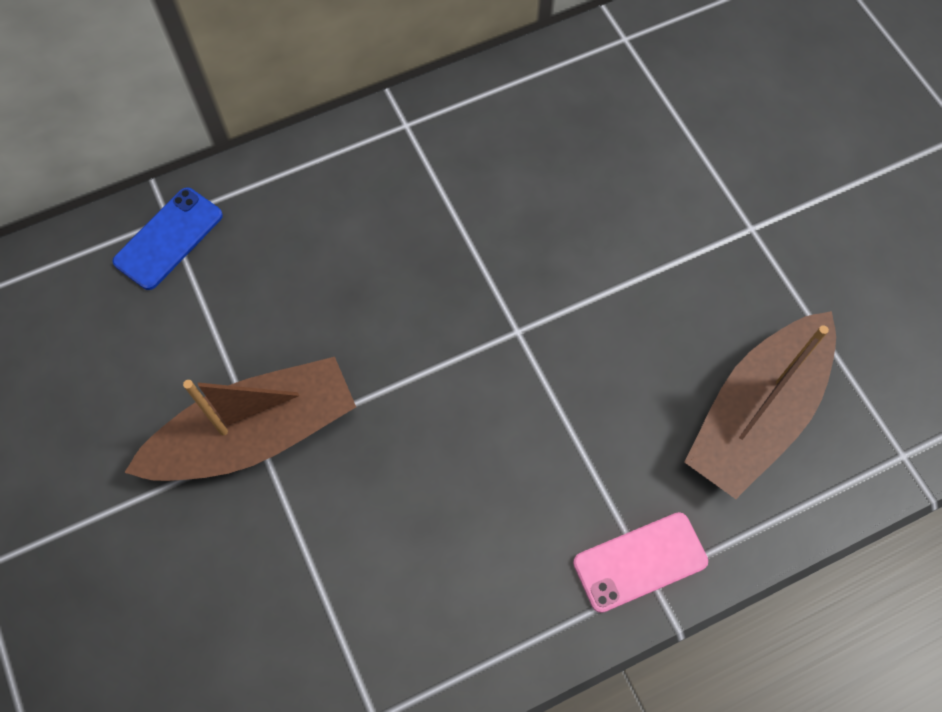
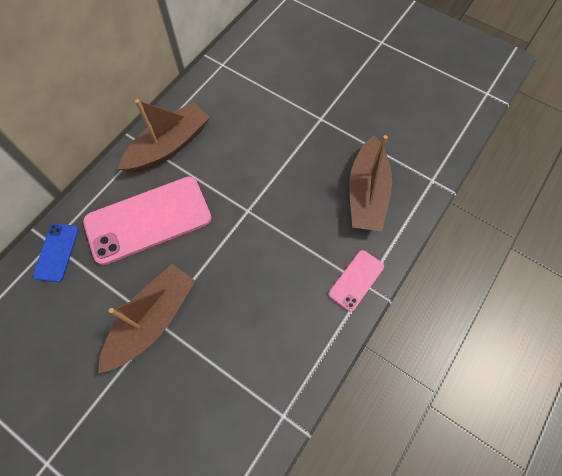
camera: 30 degrees left, 0 degrees up
(340, 260) = (148, 220): none -> pink phone
(446, 146) = (169, 146): none -> brown boat

